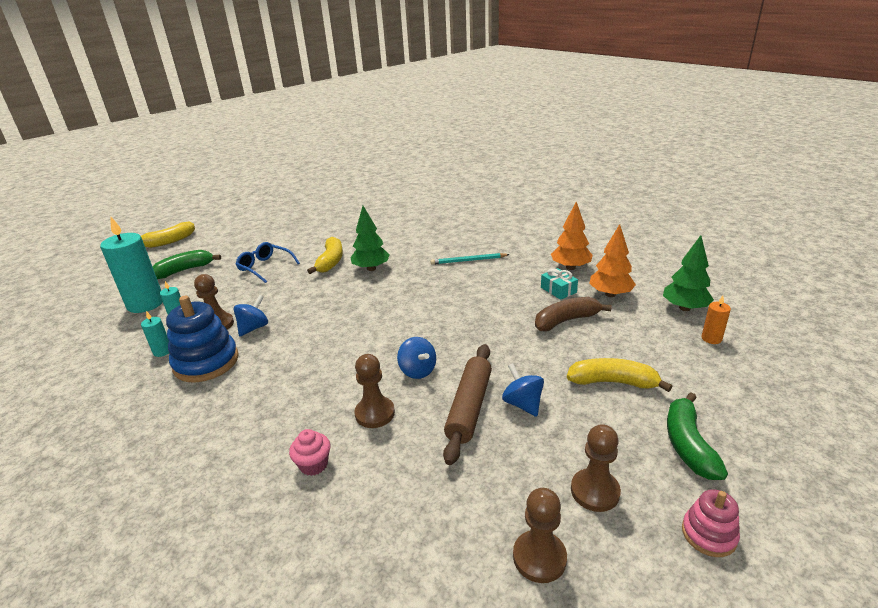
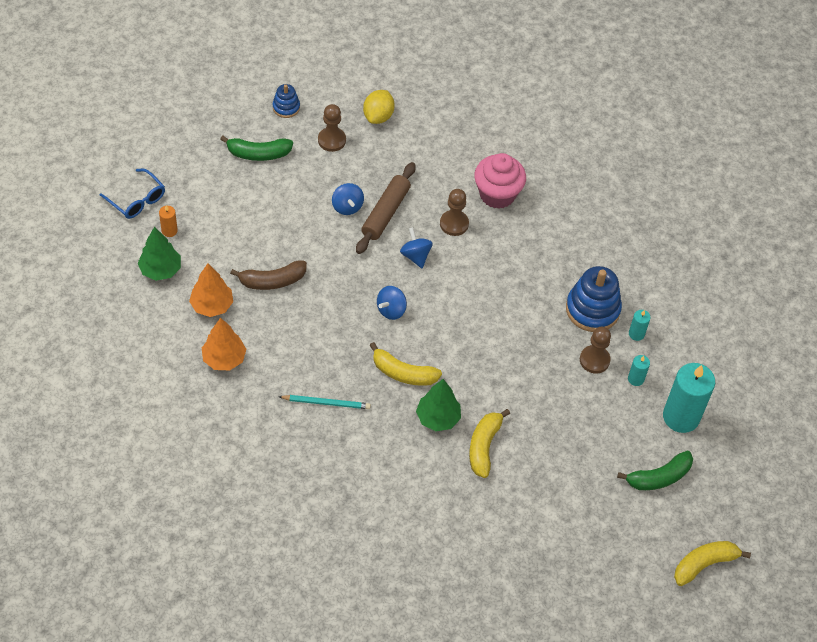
camera: 175 degrees left, 25 degrees up
(254, 328) = (558, 345): blue spinning top -> blue spinning top (391, 310)
(265, 267) = (561, 456): blue glasses -> blue glasses (136, 199)
(314, 465) = (497, 194): pink cupcake -> pink cupcake, size x1.97
(539, 557) = (378, 116): brown pawn -> yellow lemon
(558, 290) = (256, 325): turquoise gift -> none
(613, 382) = (273, 209): yellow banana -> yellow banana (403, 373)
(688, 444) = (258, 154): green banana -> green banana turned 75 degrees clockwise
(709, 534) = (286, 107): pink stacking toy -> blue stacking toy

